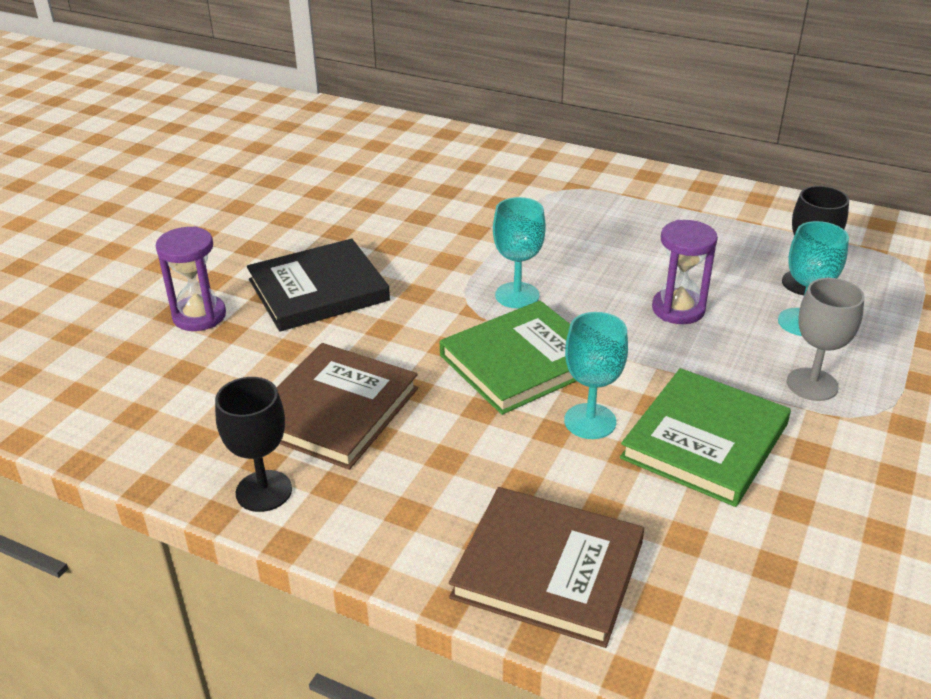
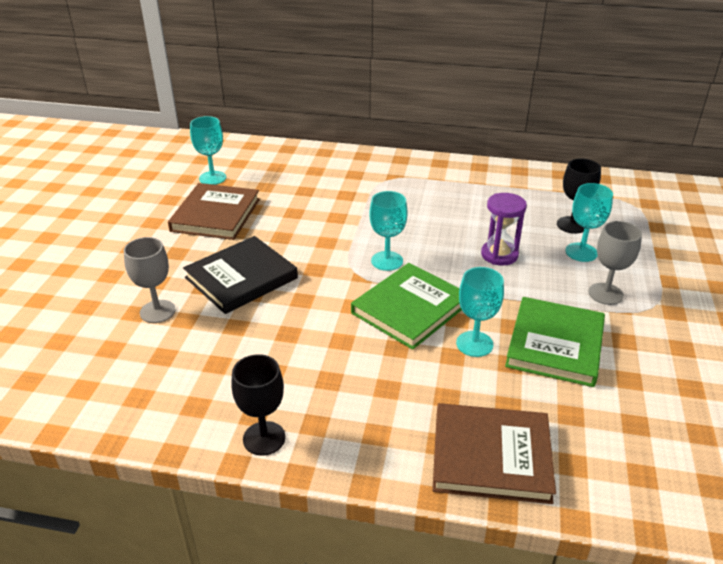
camera: 15 degrees left, 0 degrees up
(199, 316) = (157, 311): purple hourglass -> grey goblet
(334, 160) = (212, 178): none -> turquoise goblet
(335, 410) = (292, 367): brown book -> brown book (216, 215)

